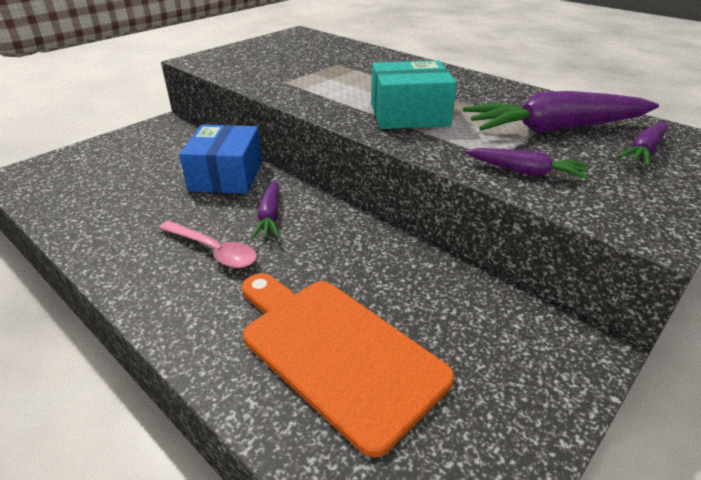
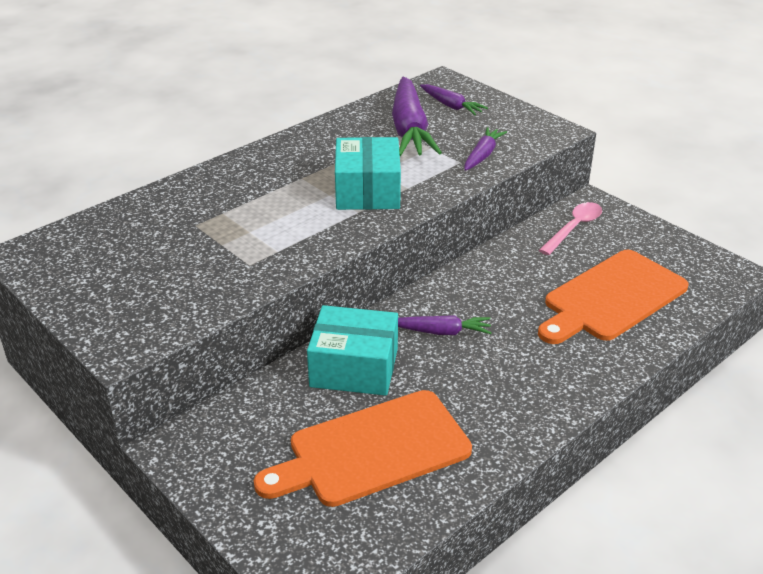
camera: 85 degrees left, 0 degrees up
(127, 188) = (372, 450): none -> orange cutting board
(213, 251) = (499, 365): pink spoon -> pink spoon (574, 228)
(226, 176) = (354, 368): blue box -> turquoise box

